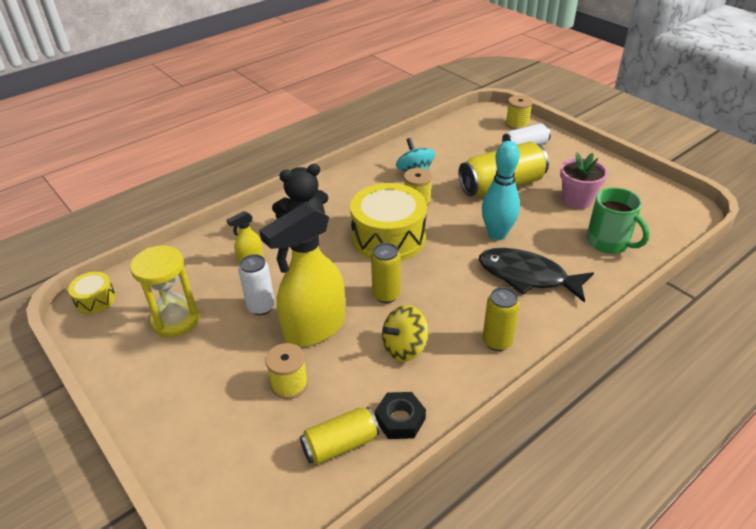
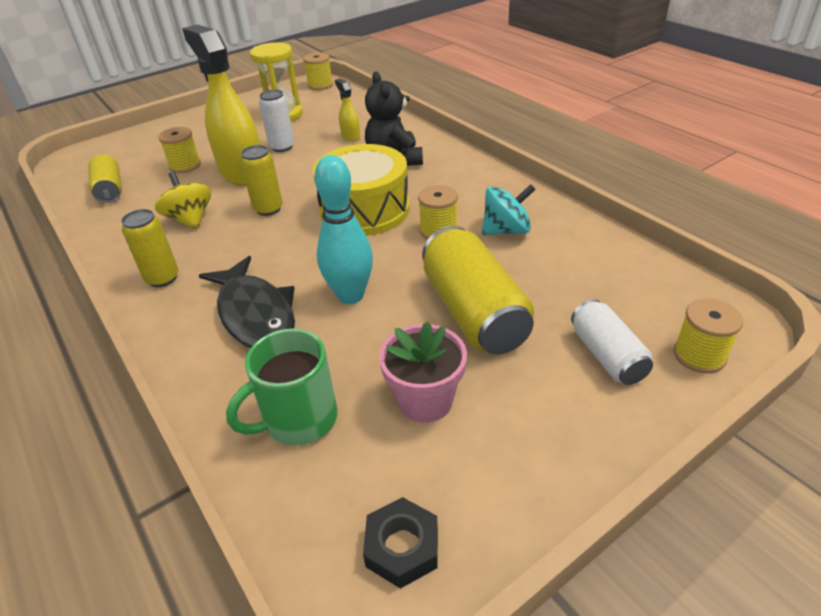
camera: 95 degrees right, 0 degrees up
(95, 300) = (320, 85): yellow drum -> yellow spool
(400, 419) = (111, 217): black nut -> black nut (402, 547)
(527, 276) = (255, 314): black fish -> black fish turned 120 degrees clockwise

